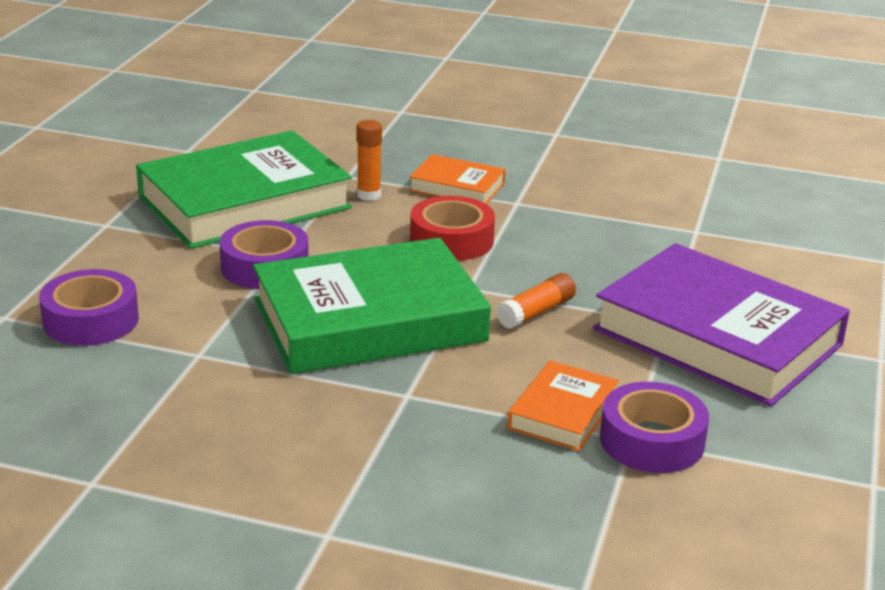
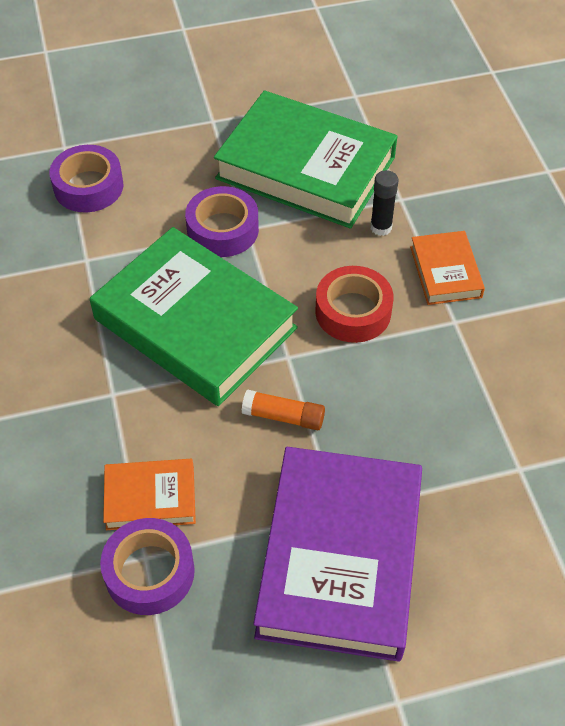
camera: 60 degrees right, 25 degrees up
(369, 195) = (381, 227): orange glue stick -> black glue stick

